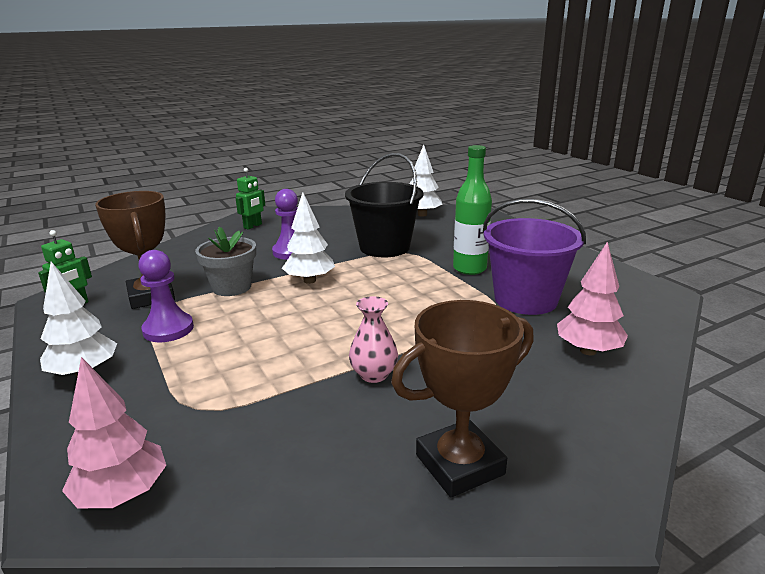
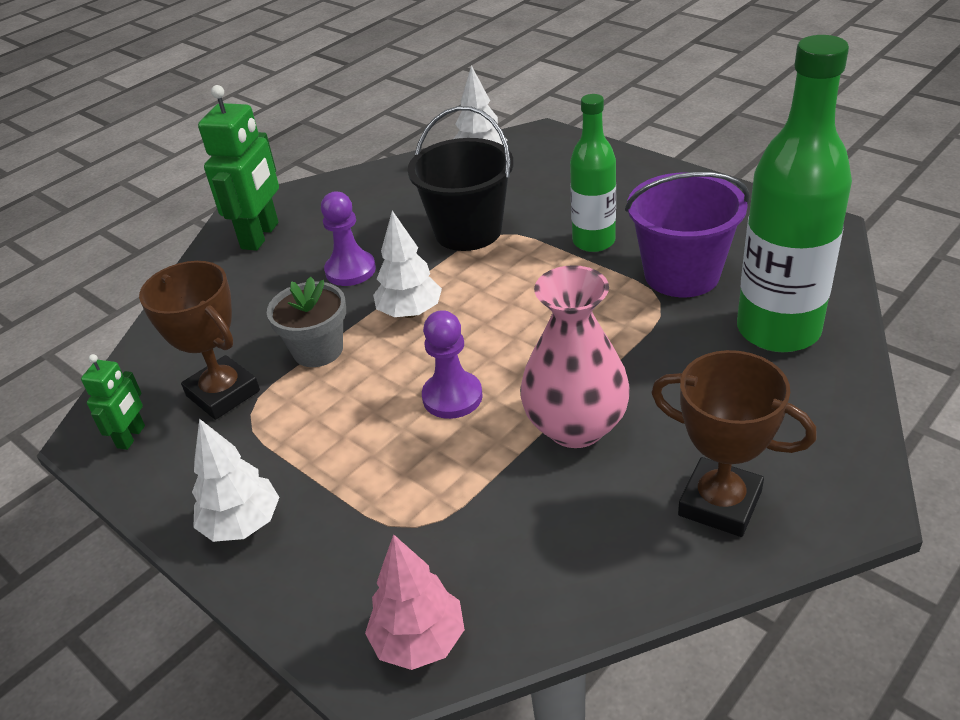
camera: 15 degrees left, 15 degrees up
(168, 329) = (291, 436): purple pawn -> purple pawn (452, 397)
(253, 226) = (260, 236): green robot -> green robot, size x1.87
(374, 374) = (575, 426): pink vase -> pink vase, size x1.91
(459, 464) = (720, 503): brown trophy -> brown trophy turned 75 degrees clockwise
(588, 351) = (778, 330): pink tree -> green bottle

